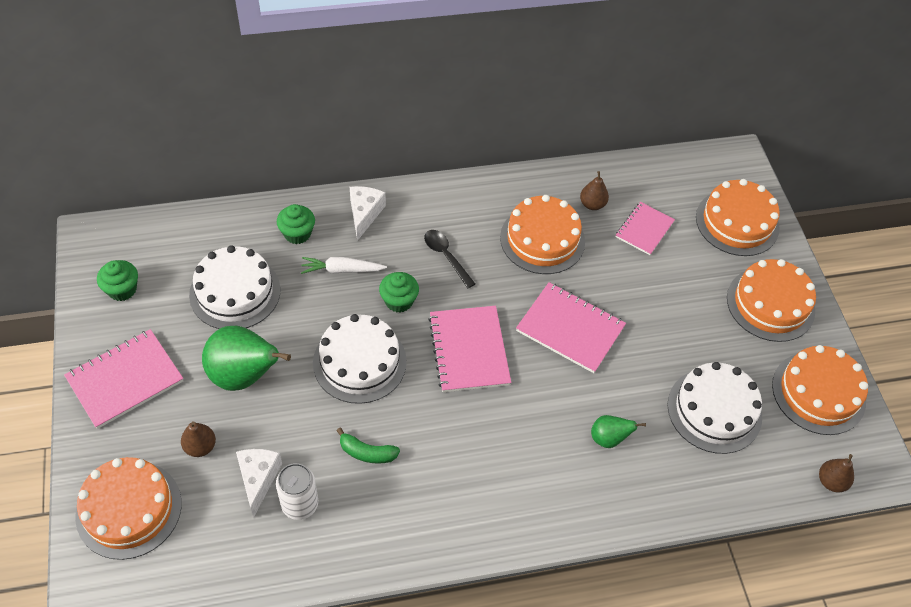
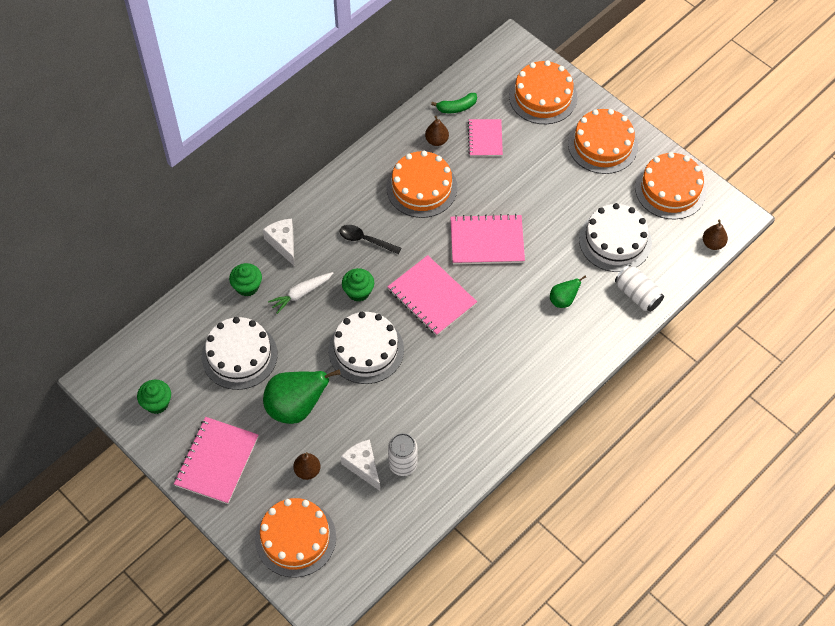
camera: 30 degrees left, 5 degrees up
(367, 452) = (419, 405): green banana -> green banana (456, 107)
(699, 484) = (637, 295): none -> white can

